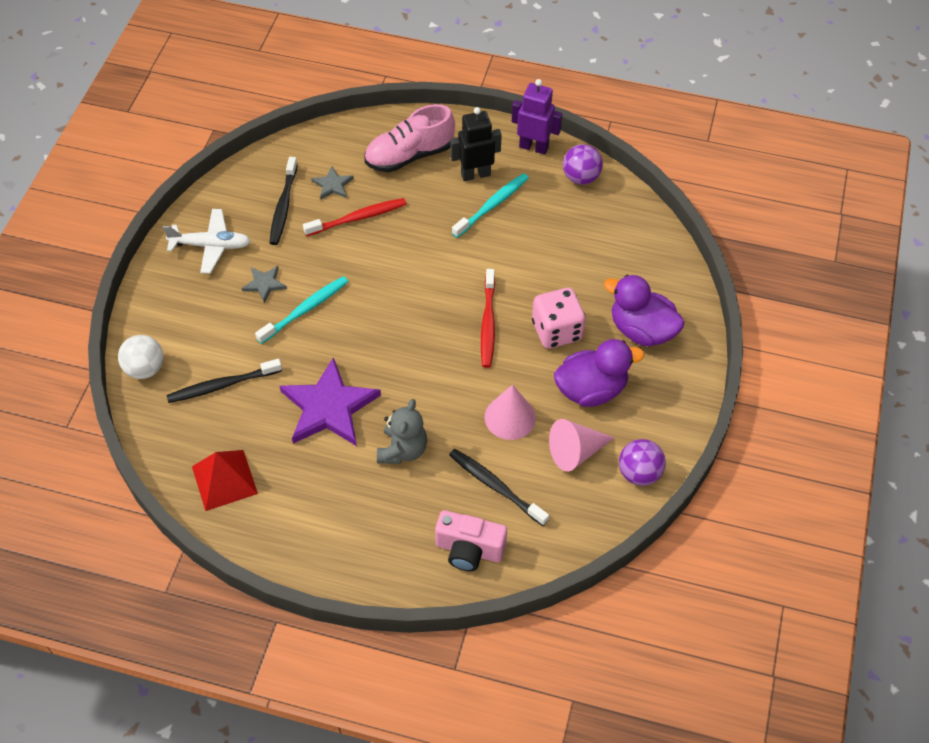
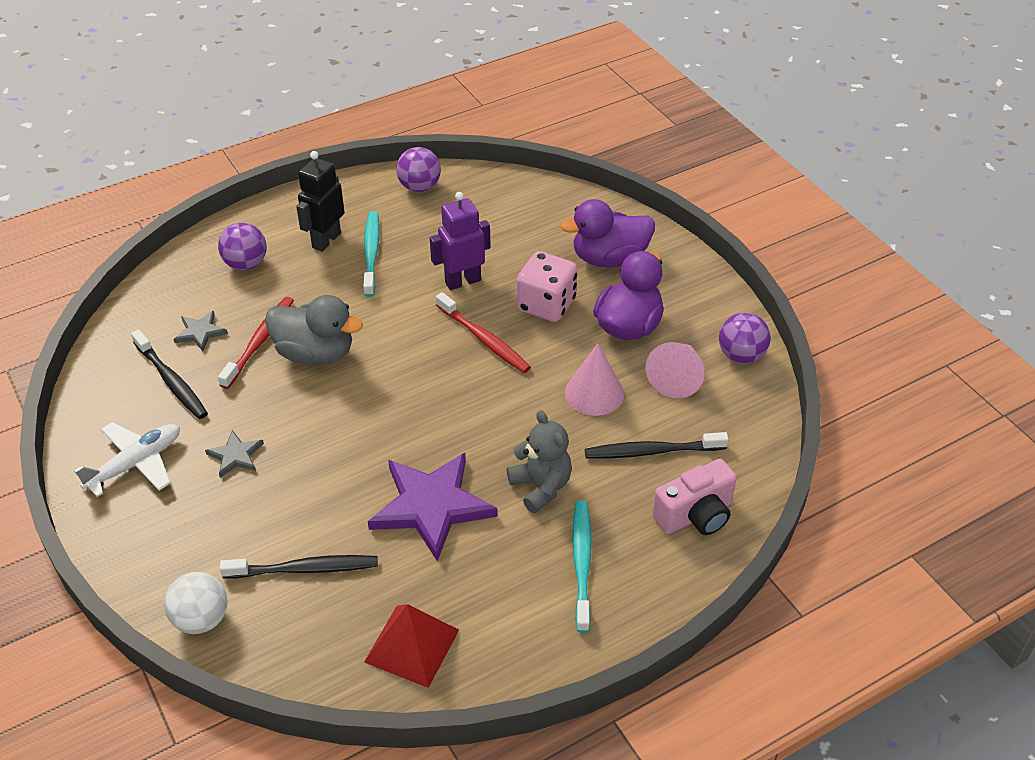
camera: 45 degrees left, 10 degrees down
(222, 385) = (304, 569): black toothbrush -> black toothbrush turned 120 degrees counterclockwise
(305, 310) = (304, 447): turquoise toothbrush -> turquoise toothbrush (582, 563)
(379, 252) = (315, 353): none -> grey duck
(409, 156) = (246, 264): pink shoe -> purple ball
(534, 147) = (351, 190): purple robot -> purple robot (462, 281)

